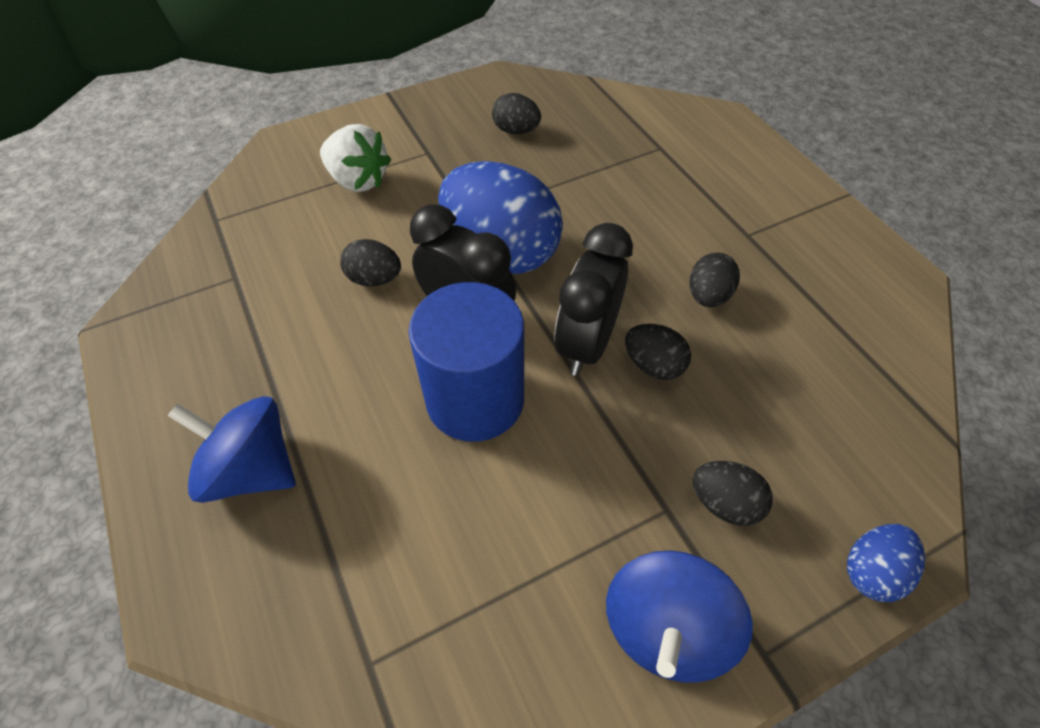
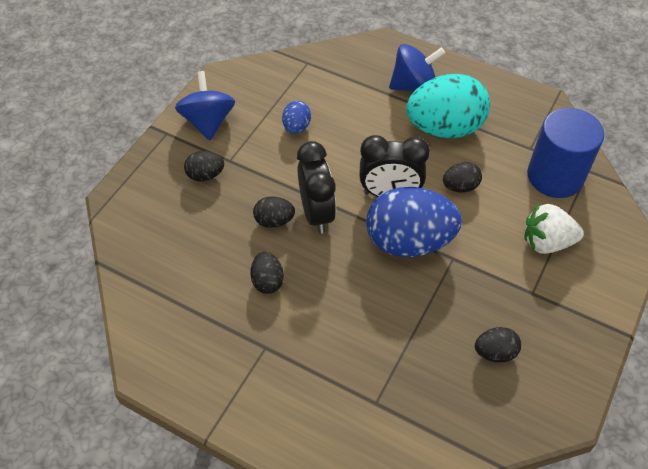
camera: 145 degrees right, 0 degrees up
(298, 366) = (444, 128): none -> turquoise egg
(475, 399) = (349, 158): blue cylinder -> blue cylinder (555, 176)
(872, 571) = (131, 181): blue egg -> blue egg (296, 127)

